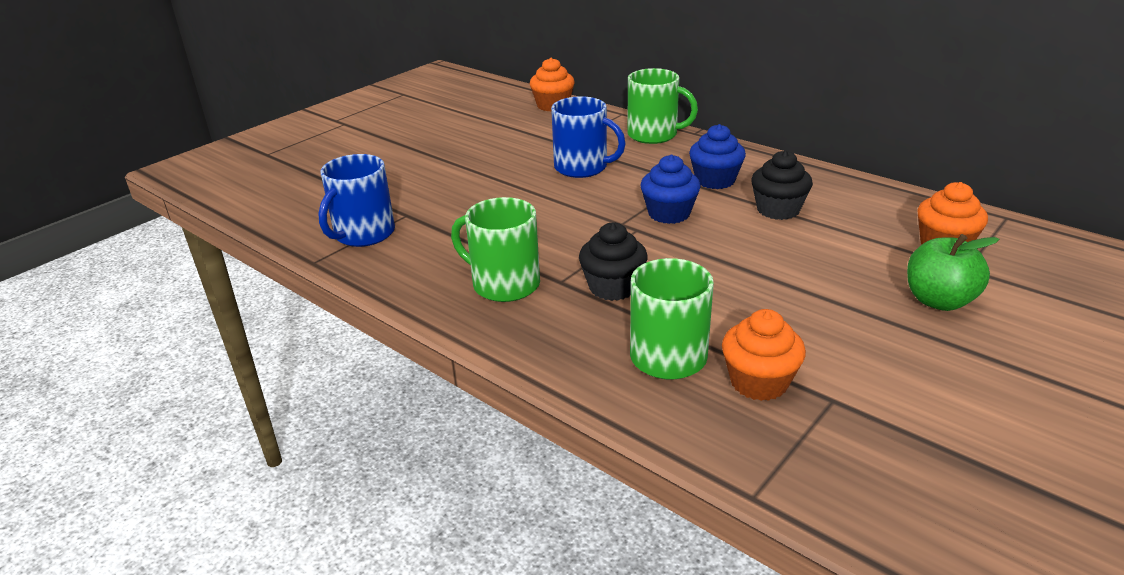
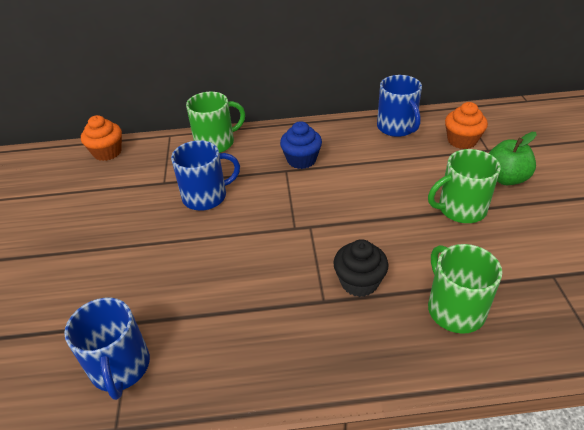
camera: 45 degrees left, 10 degrees up
(504, 284) = (293, 331): green mug -> green mug (460, 209)
(669, 213) = (311, 202): blue cupcake -> none
(759, 382) = (514, 291): orange cupcake -> none
(778, 210) = (362, 162): black cupcake -> none
(876, 200) = (397, 127): none -> blue mug

